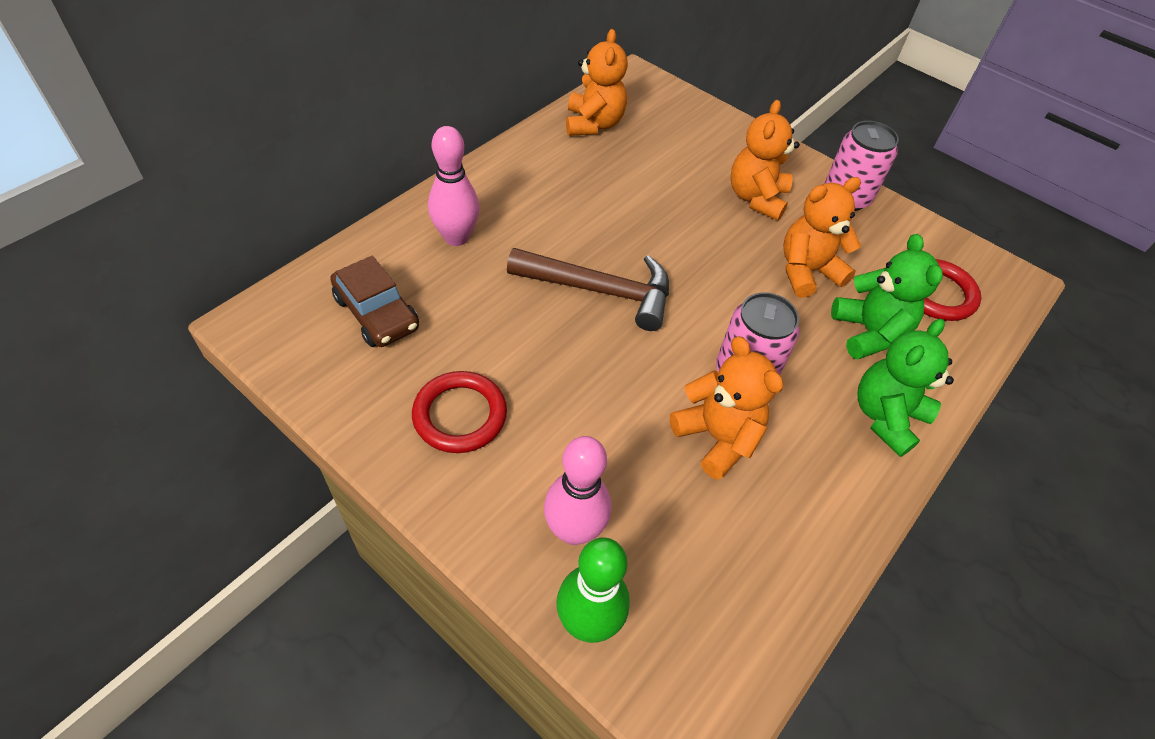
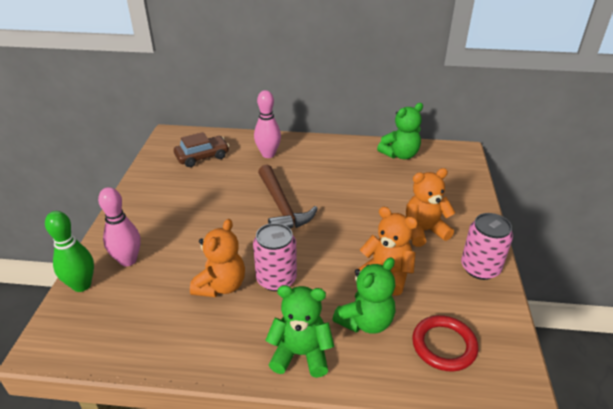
camera: 60 degrees right, 15 degrees down
(376, 313) = (202, 157): brown car -> brown car turned 135 degrees counterclockwise
(460, 415) = (166, 201): red ring -> none
(593, 124) = (400, 155): orange teddy bear -> green teddy bear

